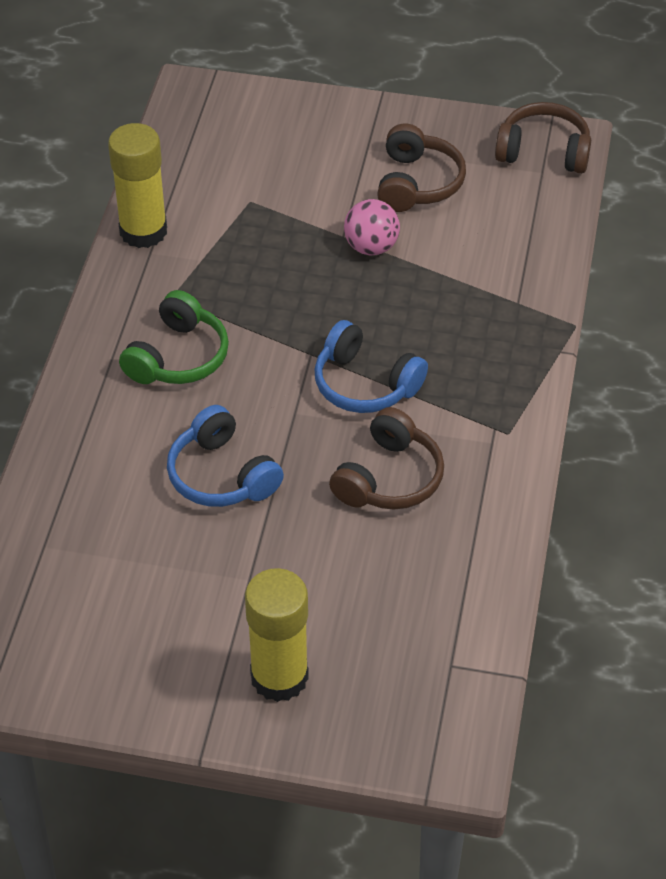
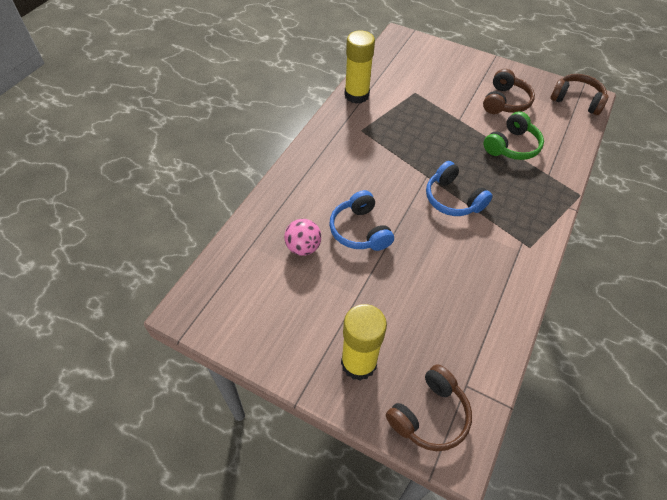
camera: 15 degrees right, 5 degrees up
(178, 357) = (355, 161): green headphones -> green headphones (512, 146)
(371, 247) = (473, 128): pink ball -> pink ball (303, 247)
(389, 478) = (454, 256): brown headphones -> brown headphones (429, 415)

